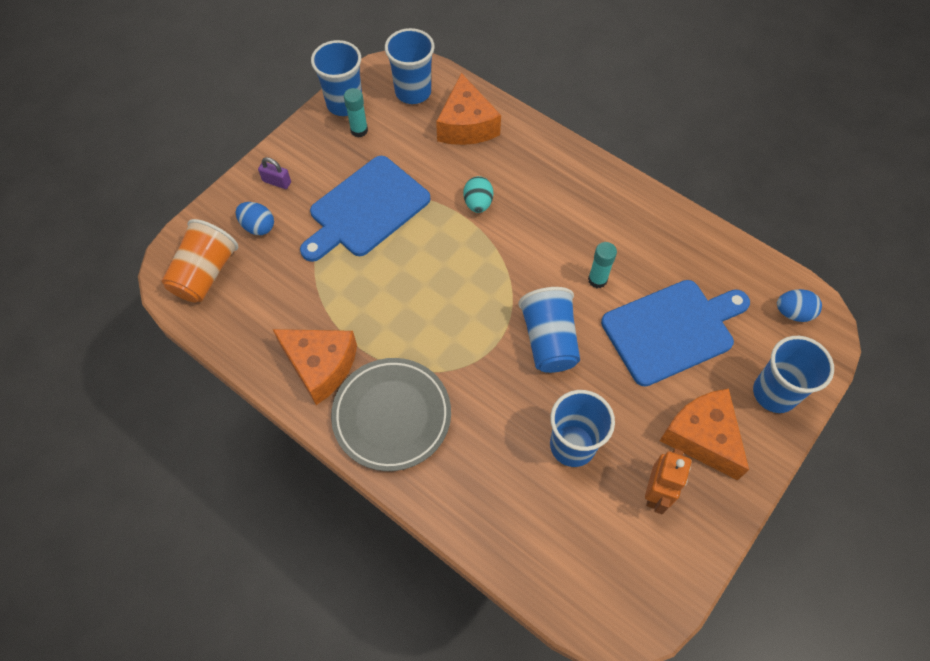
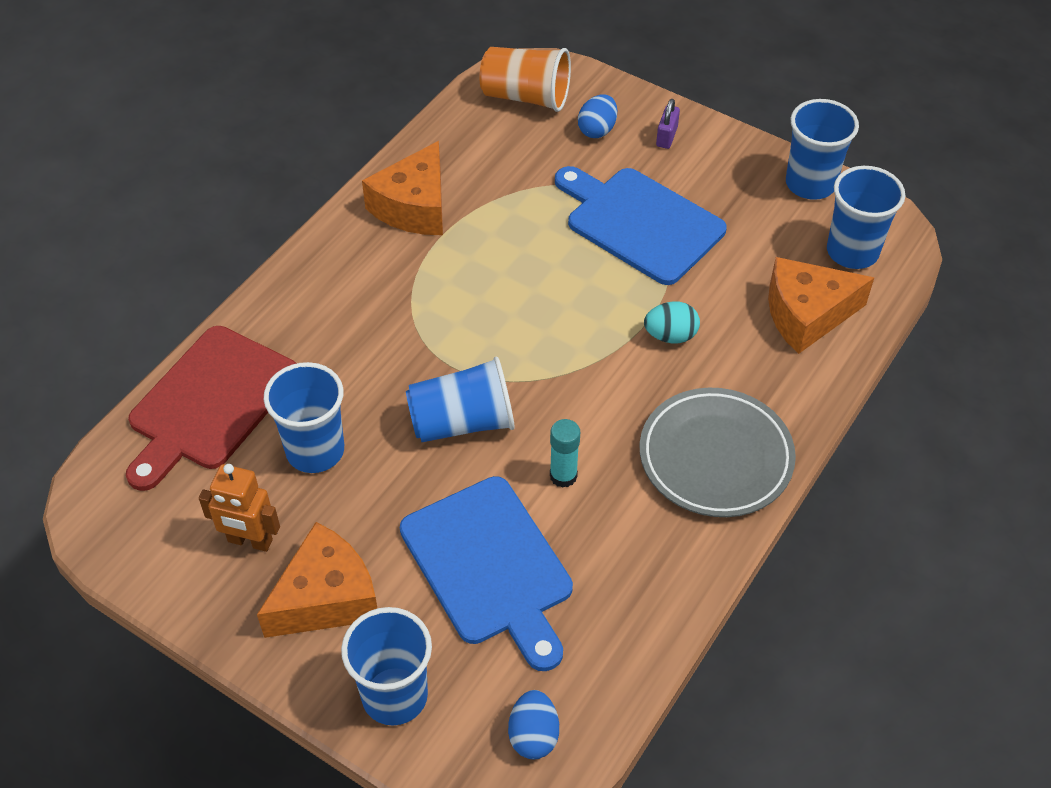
camera: 85 degrees right, 10 degrees down
(359, 130) = (768, 203): turquoise glue stick -> none
(392, 416) = (353, 275): grey plate -> grey plate (715, 457)
(522, 531) = (209, 403): none -> red cutting board

